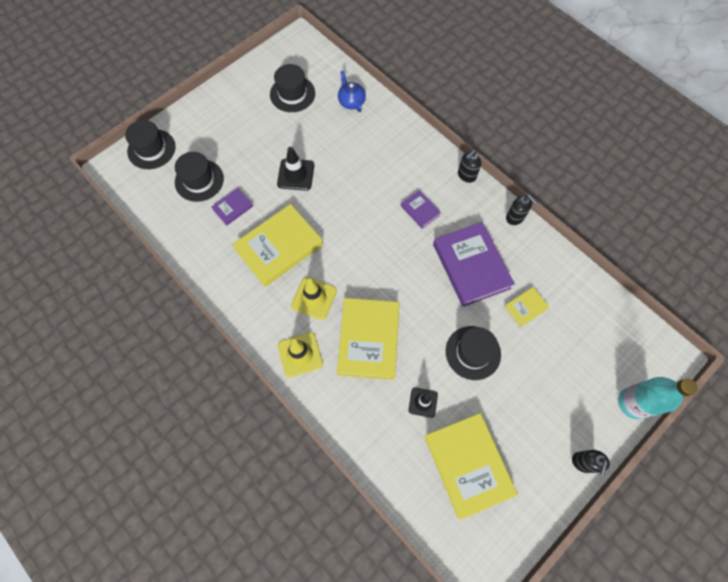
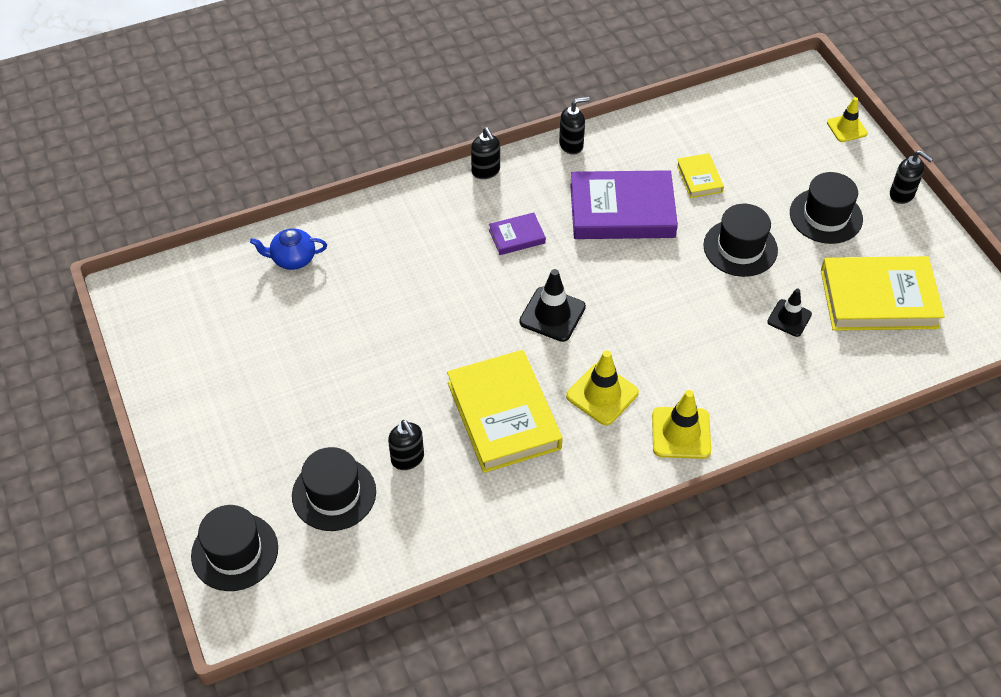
camera: 70 degrees left, 15 degrees down
(233, 208) = (407, 459): purple book -> black soap dispenser
(292, 94) = (235, 327): black hat -> black hat (825, 216)
(296, 174) = (387, 362): black traffic cone -> black traffic cone (552, 314)
(368, 340) = (686, 350): yellow book -> none
(633, 403) = (846, 128): turquoise bottle -> yellow traffic cone

